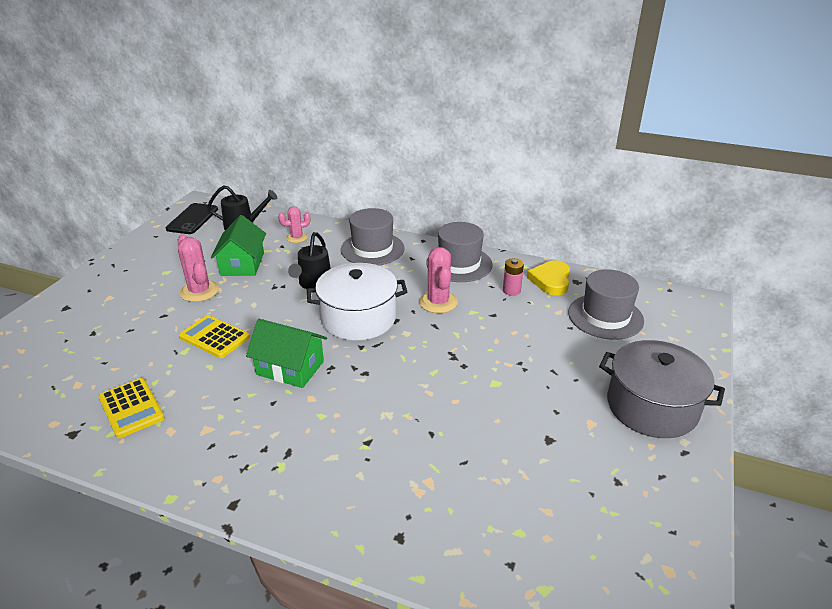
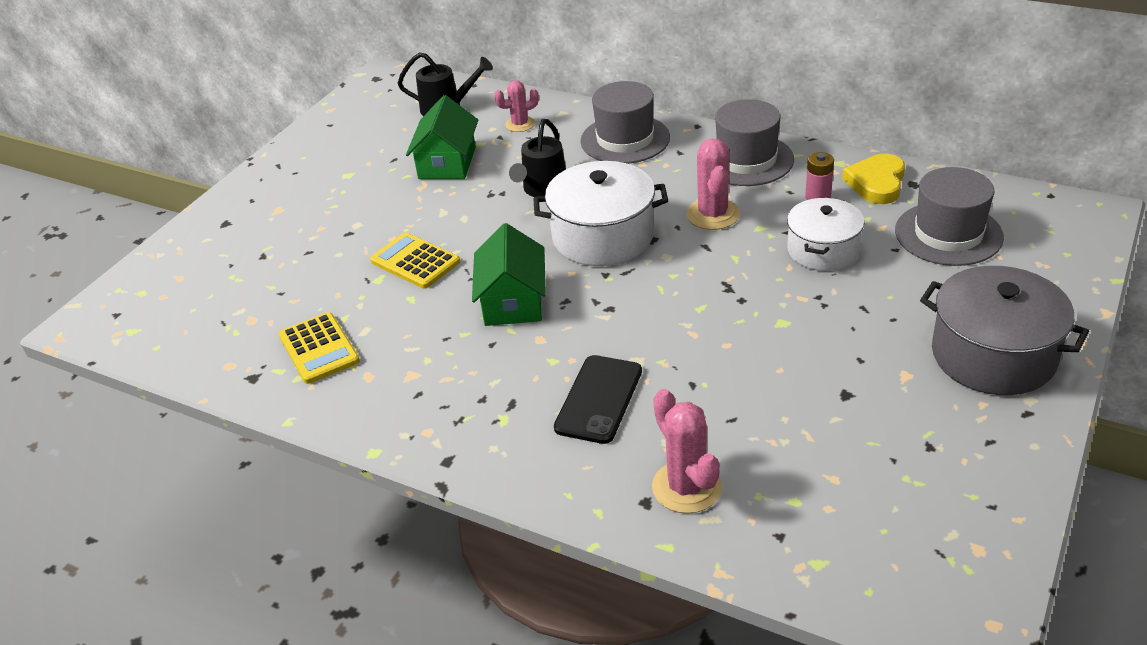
camera: 10 degrees right, 5 degrees up
(192, 219) = (377, 99): black phone -> black phone (599, 399)
(199, 291) = (393, 201): pink cactus -> pink cactus (686, 487)
(290, 368) = (513, 301): green house -> green house turned 60 degrees clockwise
(519, 328) = (823, 250): none -> white pot

